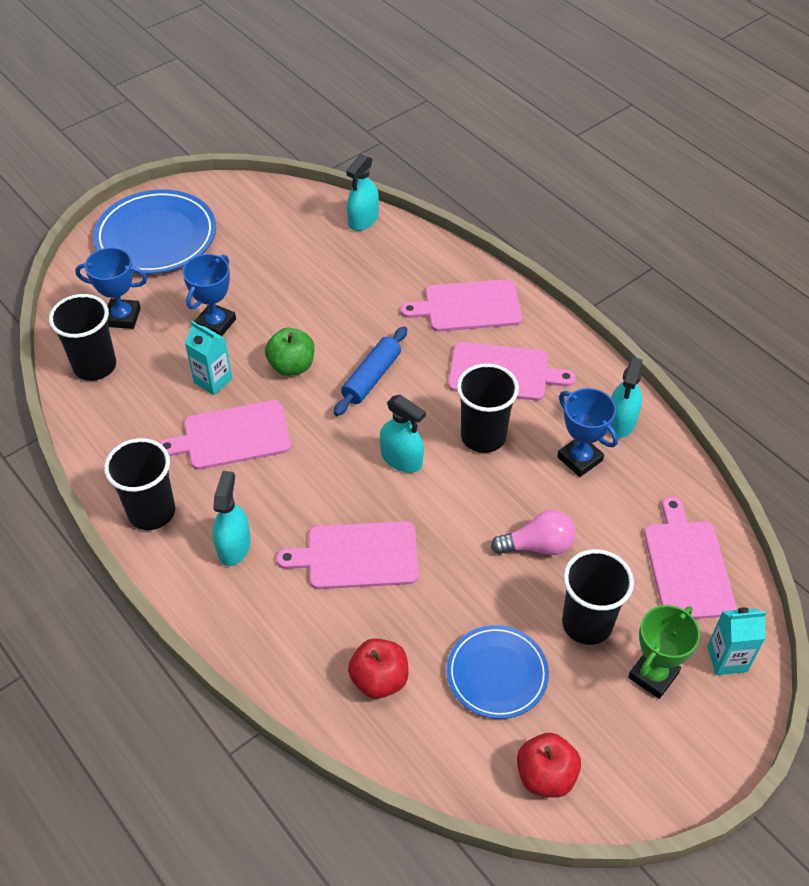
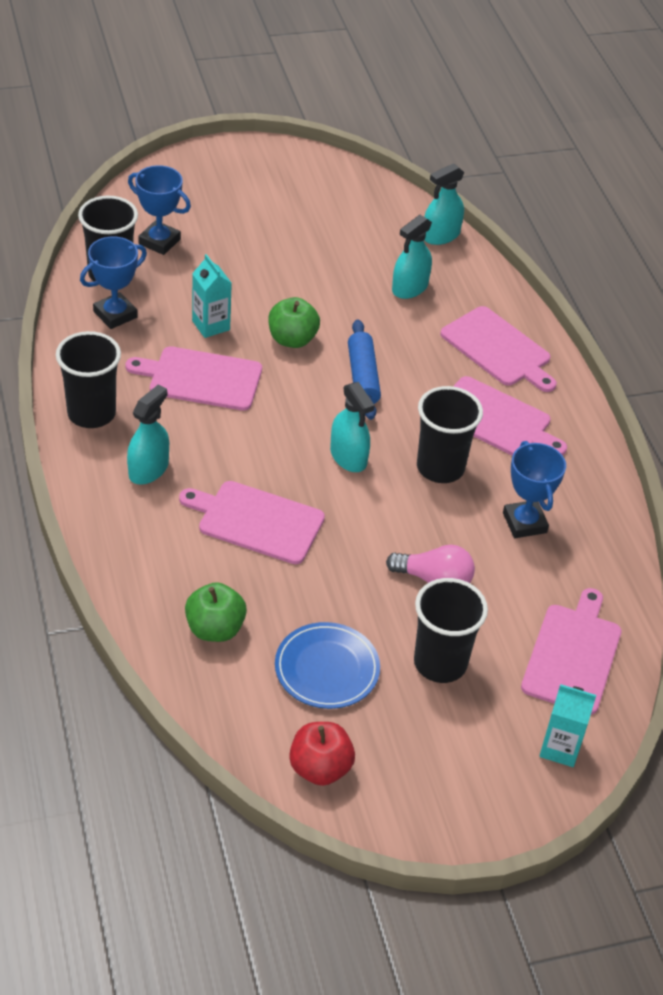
camera: 20 degrees right, 5 degrees down
(156, 237) = (230, 183): blue plate -> none
(215, 323) = (242, 277): blue trophy -> blue trophy (115, 314)
(372, 377) = (363, 377): blue rolling pin -> blue rolling pin turned 60 degrees counterclockwise
(379, 679) = (215, 629): red apple -> green apple
(468, 306) = (498, 349): pink cutting board -> pink cutting board turned 150 degrees counterclockwise
(621, 422) = (588, 506): turquoise spray bottle -> turquoise spray bottle (410, 288)
(653, 675) = (477, 731): green trophy -> none

